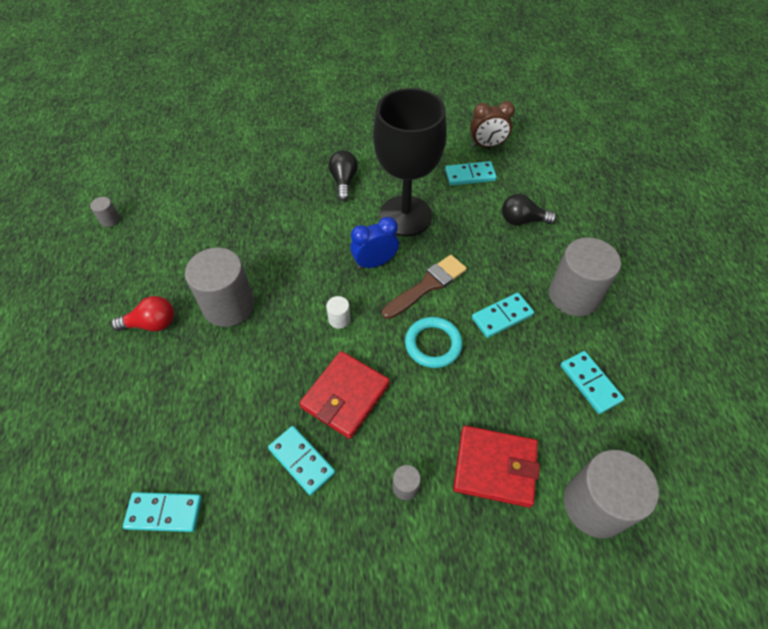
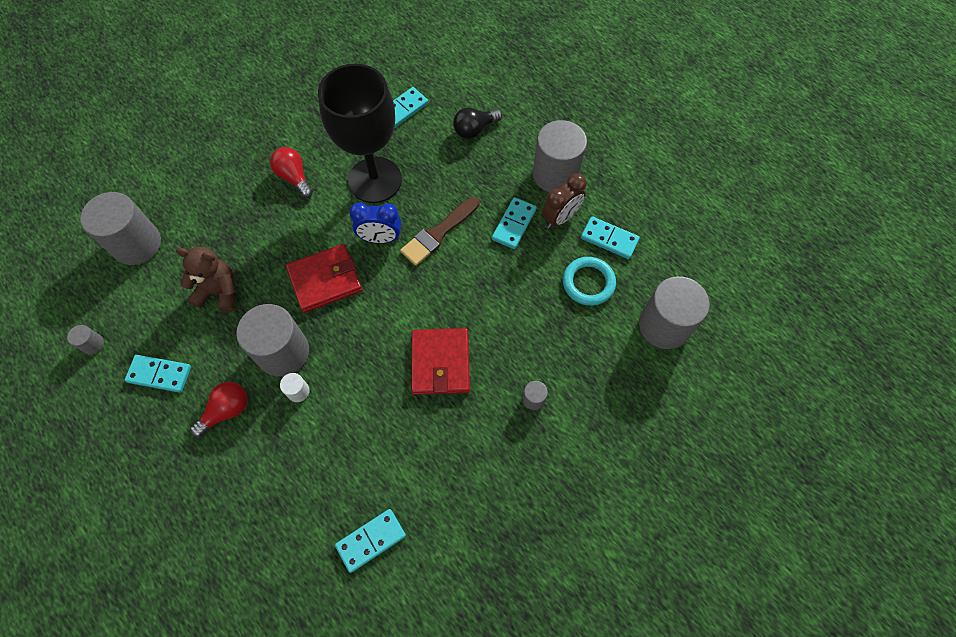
camera: 35 degrees left, 10 degrees up
(196, 169) = (137, 244): none -> grey cylinder
(222, 233) = (219, 292): none -> brown teddy bear
(301, 461) = (445, 432): turquoise domino -> turquoise domino (159, 374)
(339, 319) = (388, 305): white cylinder -> white cylinder (298, 391)
(344, 181) = (294, 177): black light bulb -> red light bulb
(375, 262) = (380, 238): blue clock -> blue clock turned 120 degrees counterclockwise
(427, 286) = (438, 233): brown brush -> brown brush turned 150 degrees counterclockwise
(433, 344) = (477, 279): turquoise ring -> turquoise ring (588, 283)
(487, 145) = (397, 71): brown clock -> brown clock (560, 217)
(495, 467) = (584, 343): red wallet -> red wallet (325, 280)

